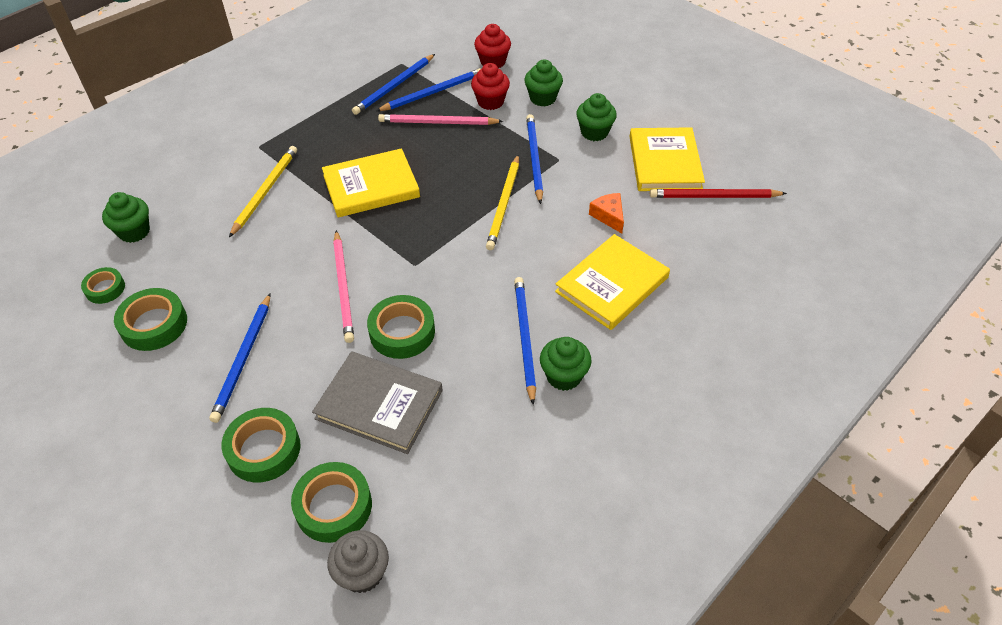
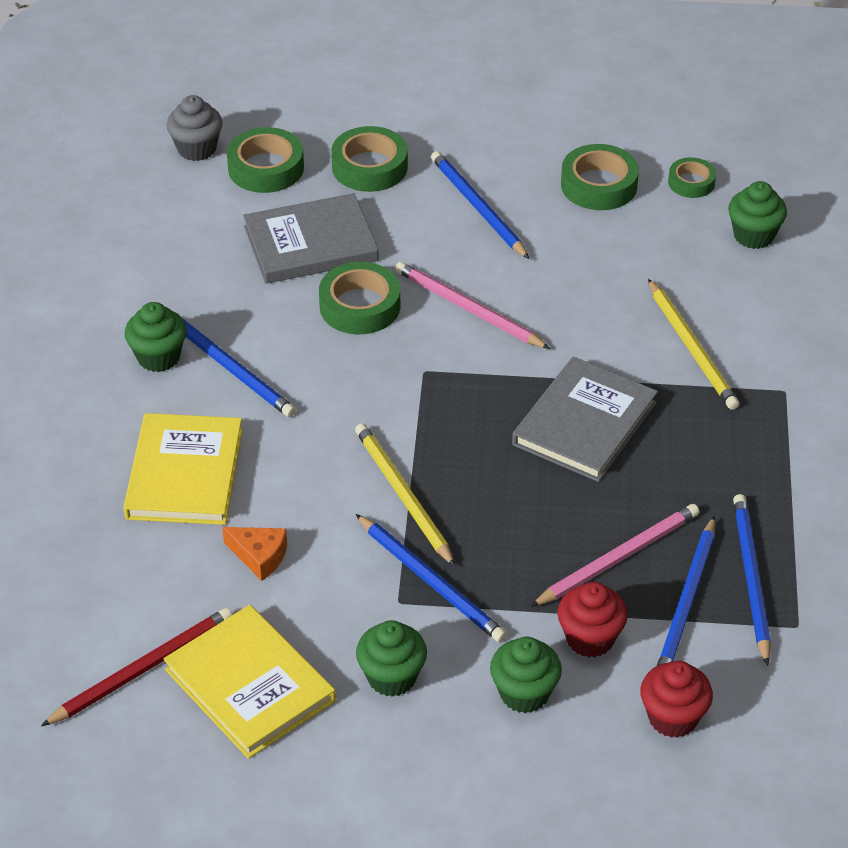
camera: 140 degrees right, 5 degrees down
(371, 186) = (585, 424): yellow book -> grey book

